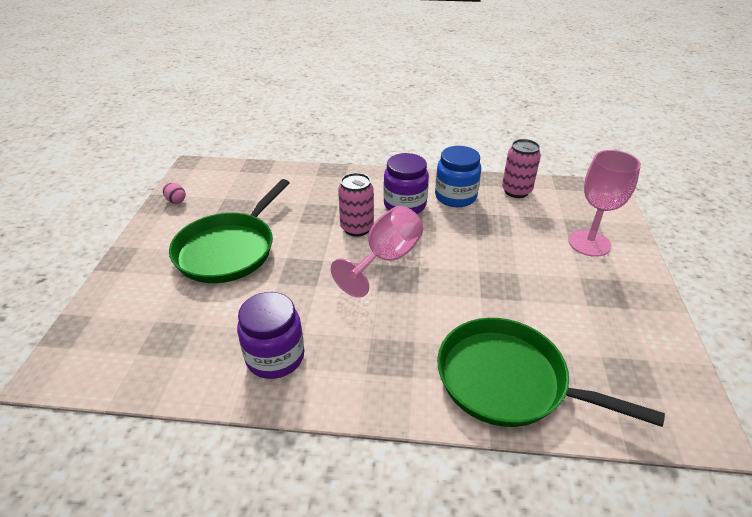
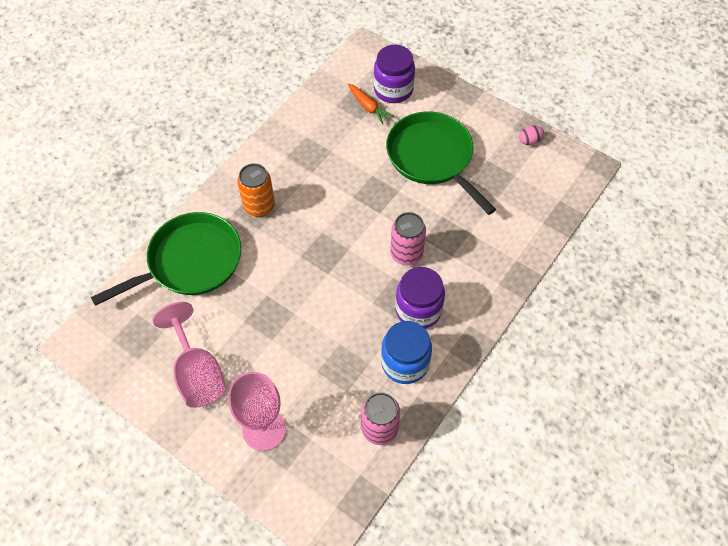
camera: 120 degrees right, 20 degrees up
(172, 324) = (368, 107): none -> orange carrot
(275, 357) = (301, 150): purple jar -> purple jar (393, 90)
(385, 356) = (259, 206): none -> orange can
(386, 259) = (352, 255): pink goblet -> pink goblet (197, 373)

